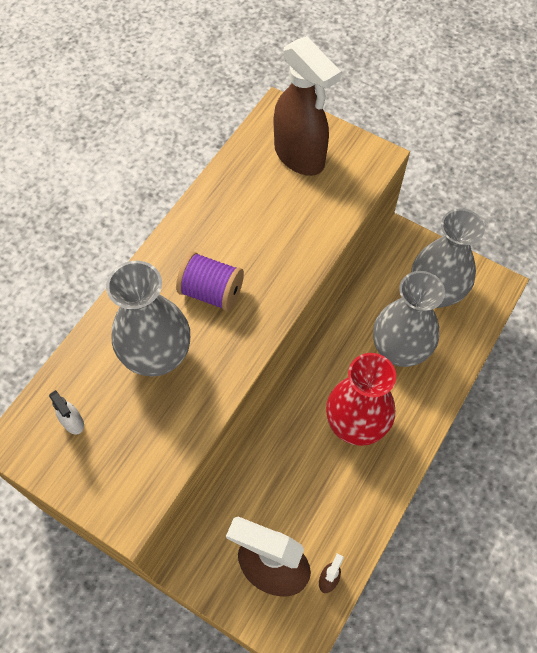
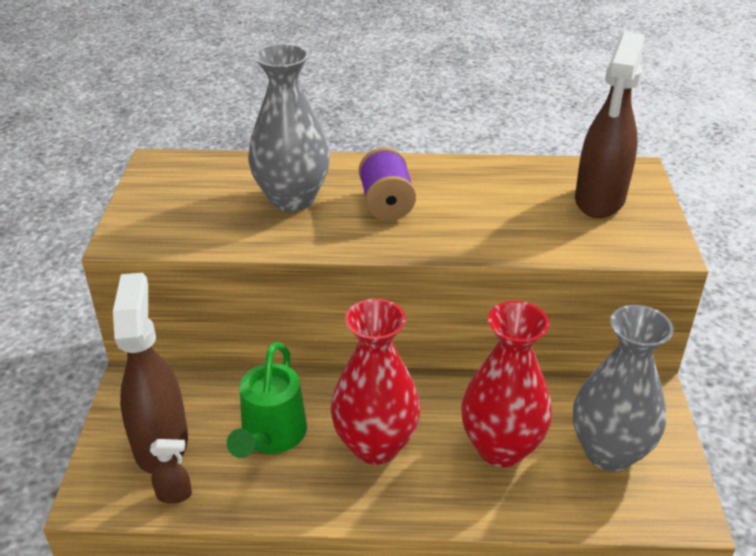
camera: 60 degrees right, 25 degrees down
(73, 422) = (194, 181): white spray bottle -> none
(310, 489) = (271, 437): none -> green watering can
(399, 350) = (501, 448): grey vase -> red vase

